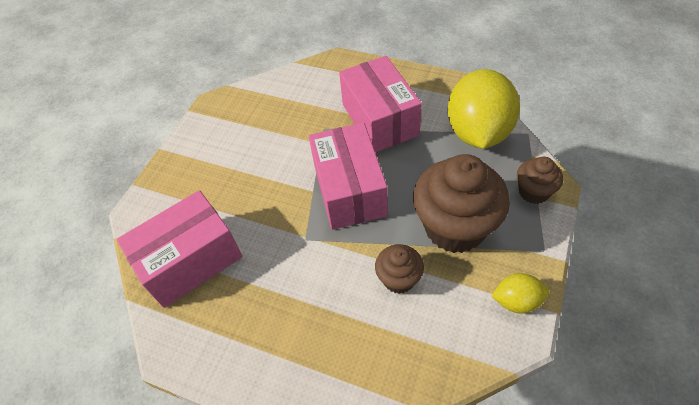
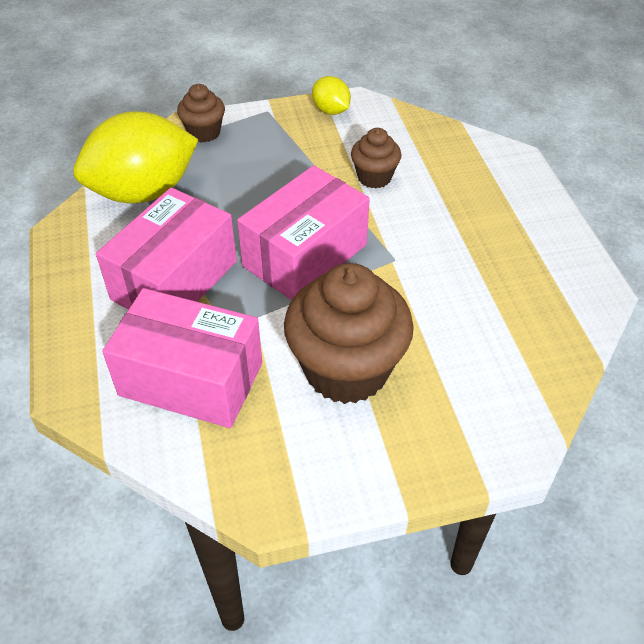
camera: 130 degrees left, 5 degrees down
(190, 261) = (511, 337): pink box -> pink box (191, 379)
(454, 227) = (287, 165): brown cupcake -> brown cupcake (346, 370)

